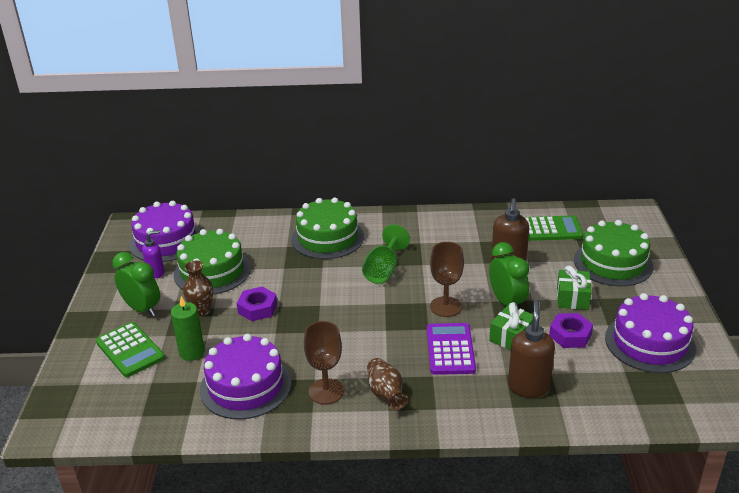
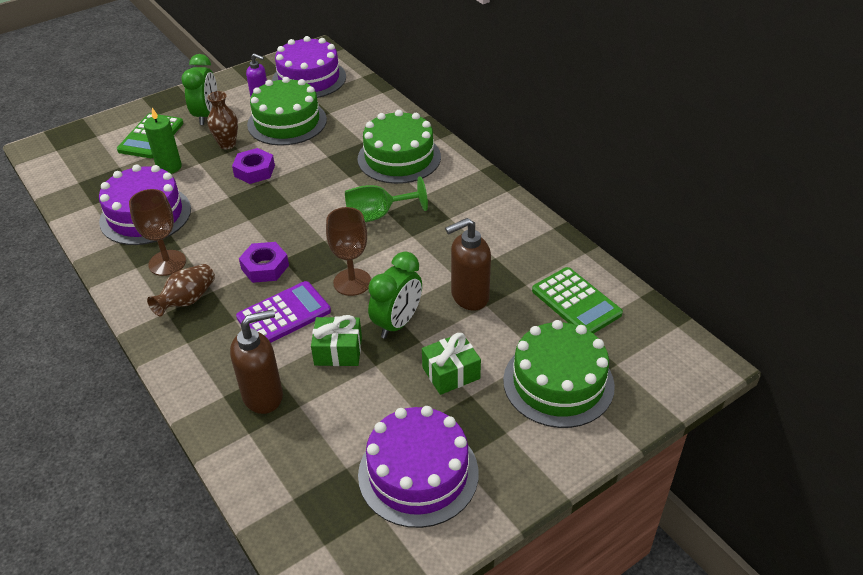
camera: 55 degrees right, 10 degrees up
(570, 335) = (378, 396): purple nut -> purple nut (265, 267)

